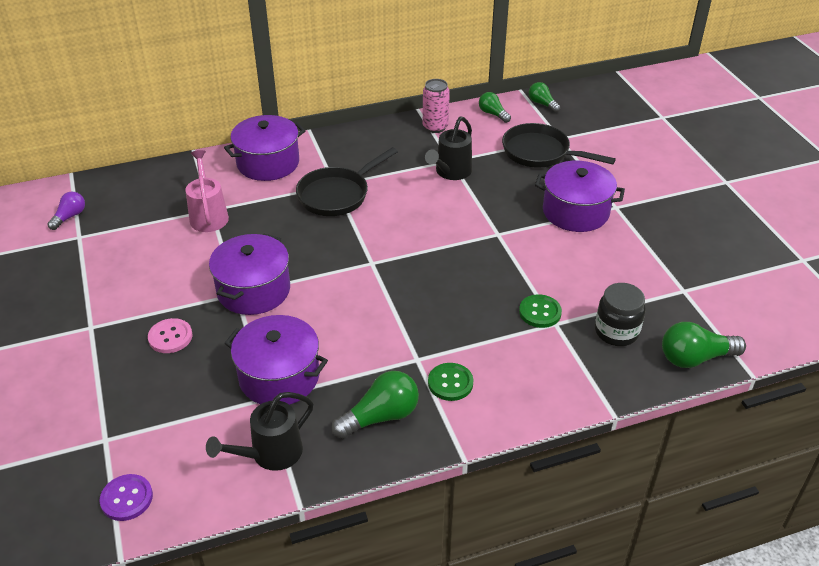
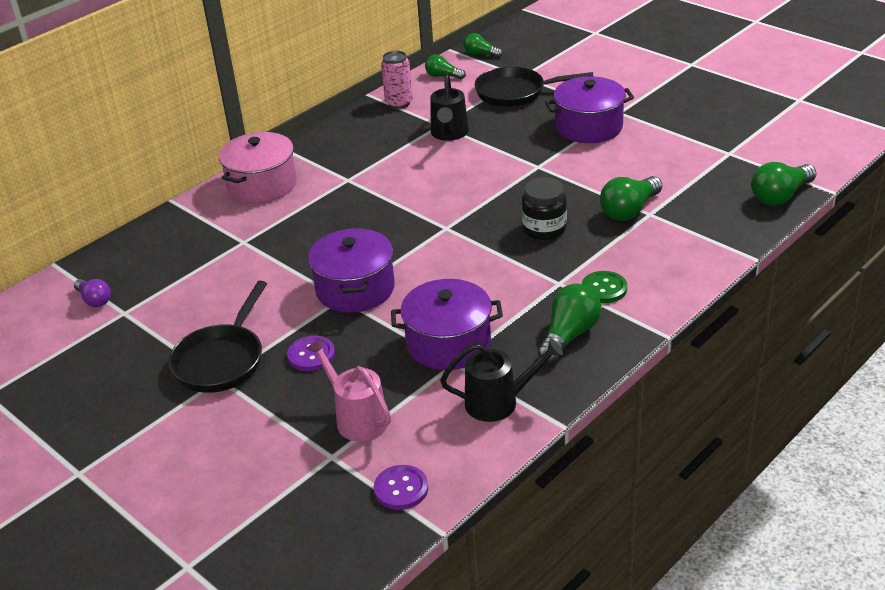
camera: 25 degrees left, 5 degrees down
(70, 217) = (94, 300): purple light bulb -> purple light bulb turned 135 degrees clockwise
(170, 337) = (311, 355): pink button -> purple button
(208, 215) = (245, 247): pink watering can -> pink watering can (356, 418)
(268, 163) = (262, 185): purple pot -> pink pot
(270, 454) = (499, 402): black watering can -> black watering can turned 120 degrees counterclockwise
(337, 195) = (358, 187): black pan -> black pan (221, 360)
(540, 312) = (629, 210): green button -> green light bulb
(616, 332) = (704, 201): black jar -> black jar (544, 229)

